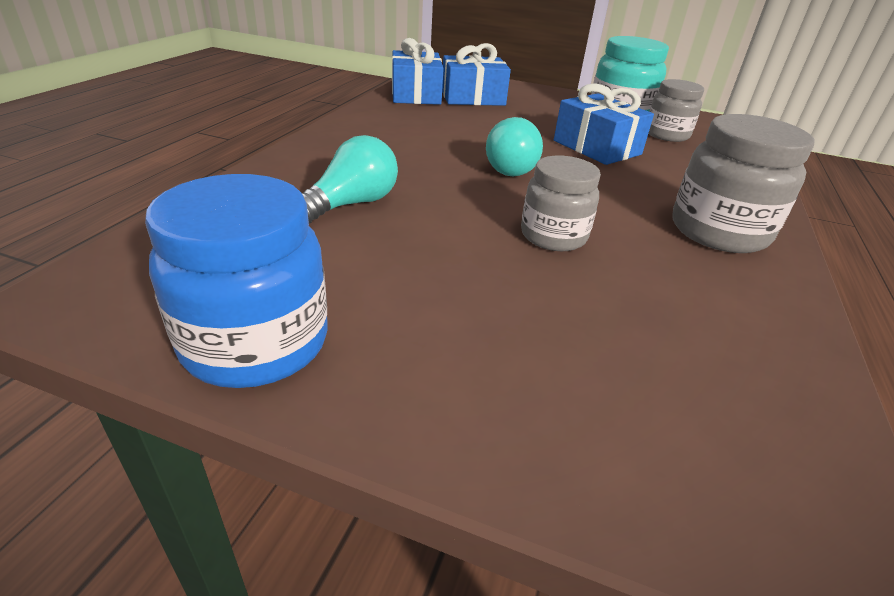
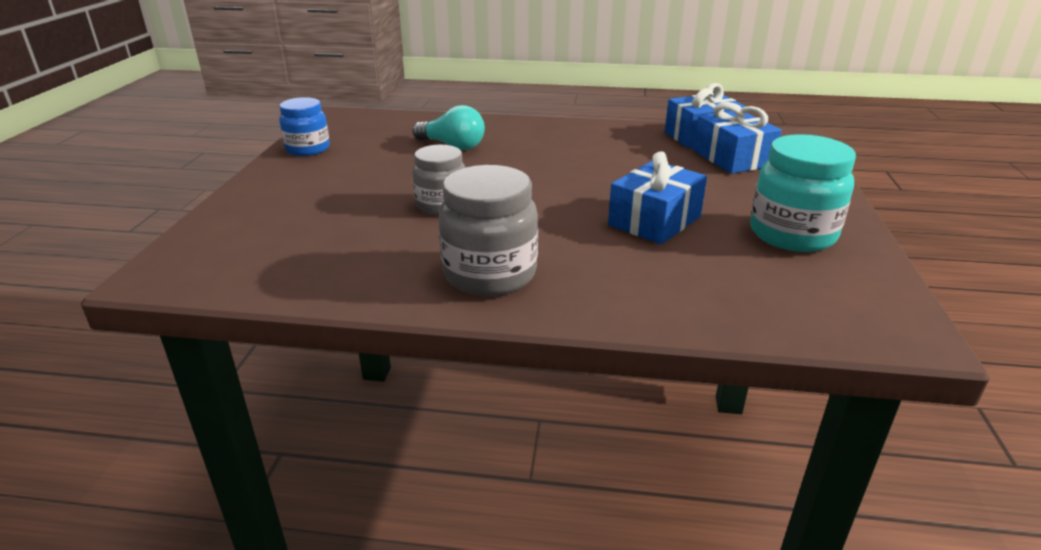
camera: 80 degrees right, 5 degrees down
(256, 343) = (308, 149): blue jar -> blue jar, size x0.66
(515, 168) = (560, 187): turquoise light bulb -> none
(666, 135) = (757, 263): grey jar -> none

